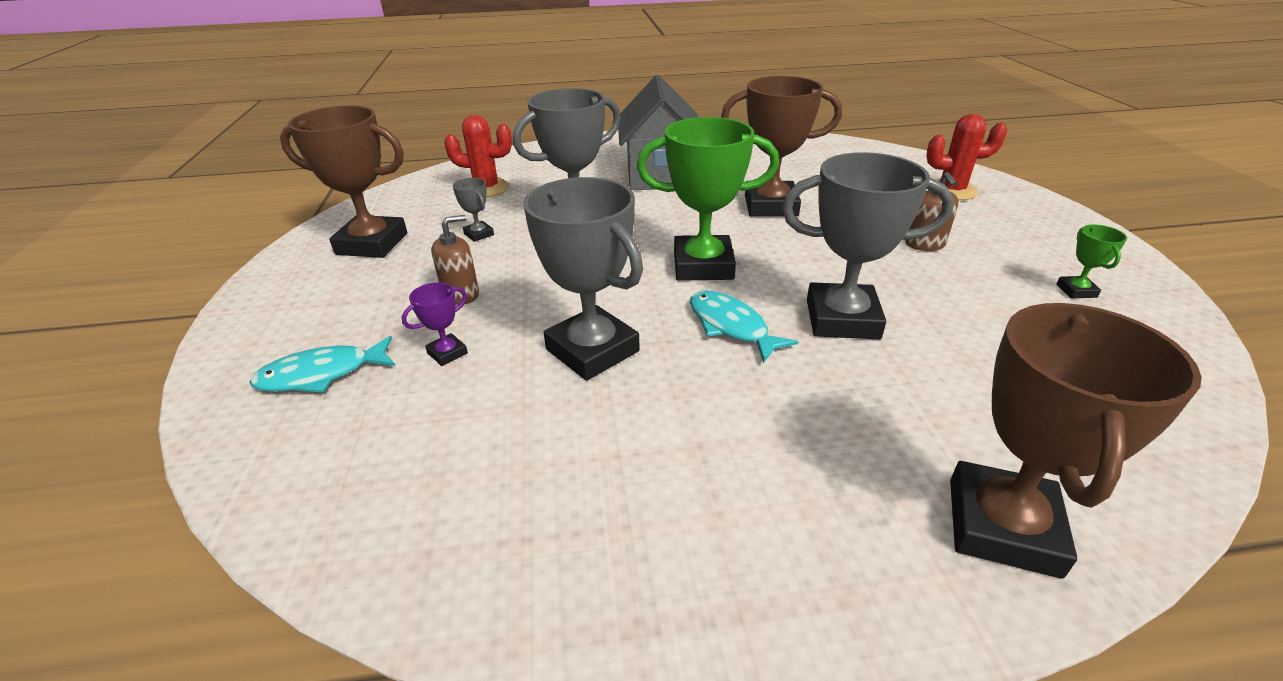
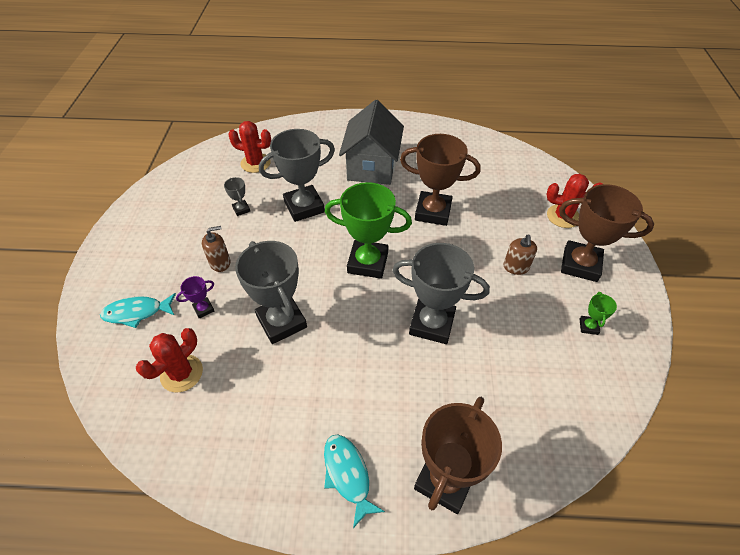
camera: 10 degrees right, 15 degrees up
(372, 244) = (177, 207): brown trophy -> brown trophy (580, 264)
(426, 447) = (181, 373): none -> red cactus
(731, 326) = (365, 317): turquoise fish -> turquoise fish (348, 475)

